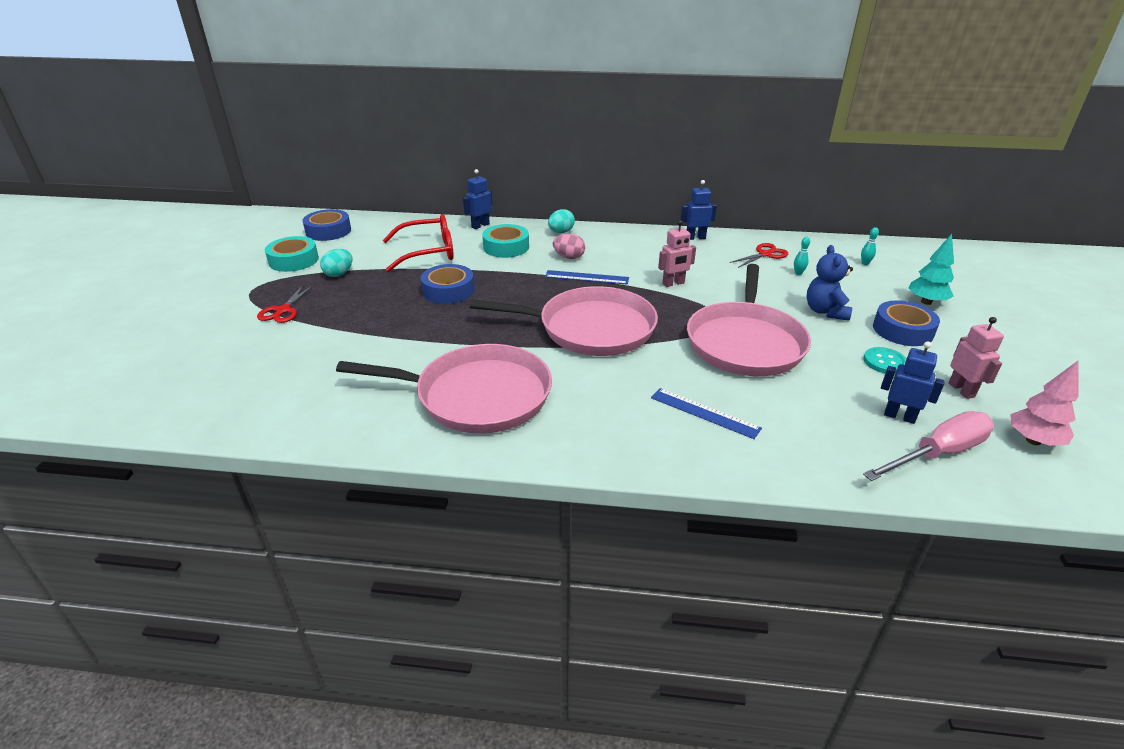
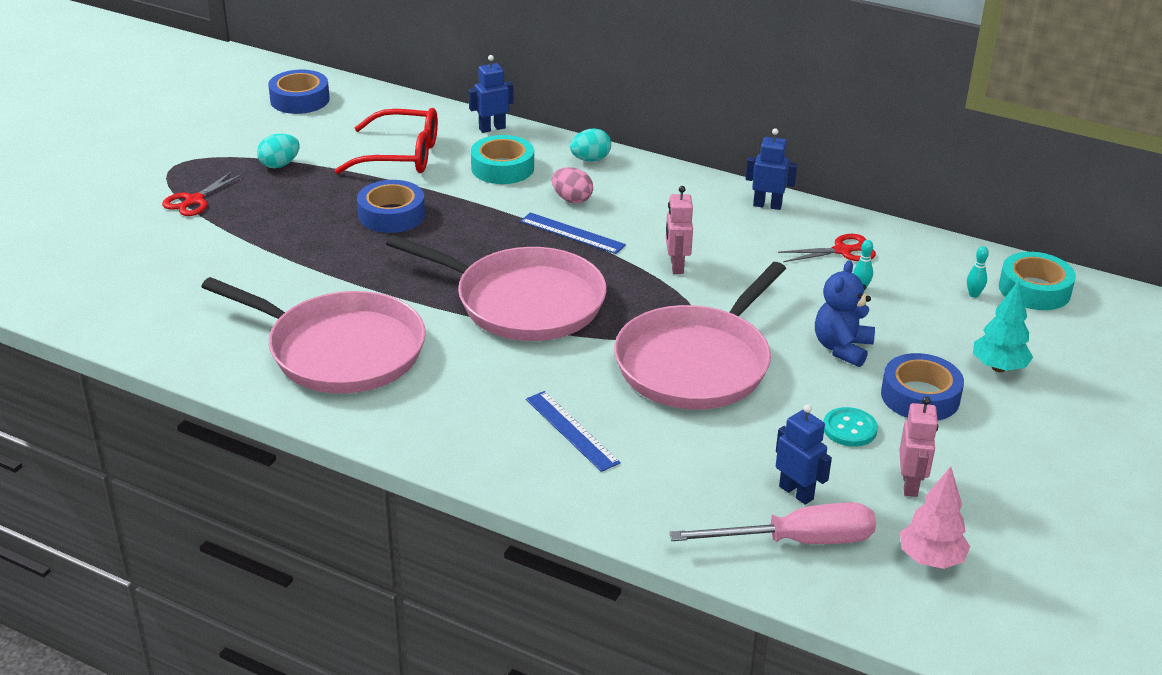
camera: 20 degrees right, 0 degrees up
(294, 260) = (238, 135): turquoise tape -> turquoise tape (1034, 290)
(673, 283) = (676, 266): pink robot -> pink robot turned 90 degrees clockwise

